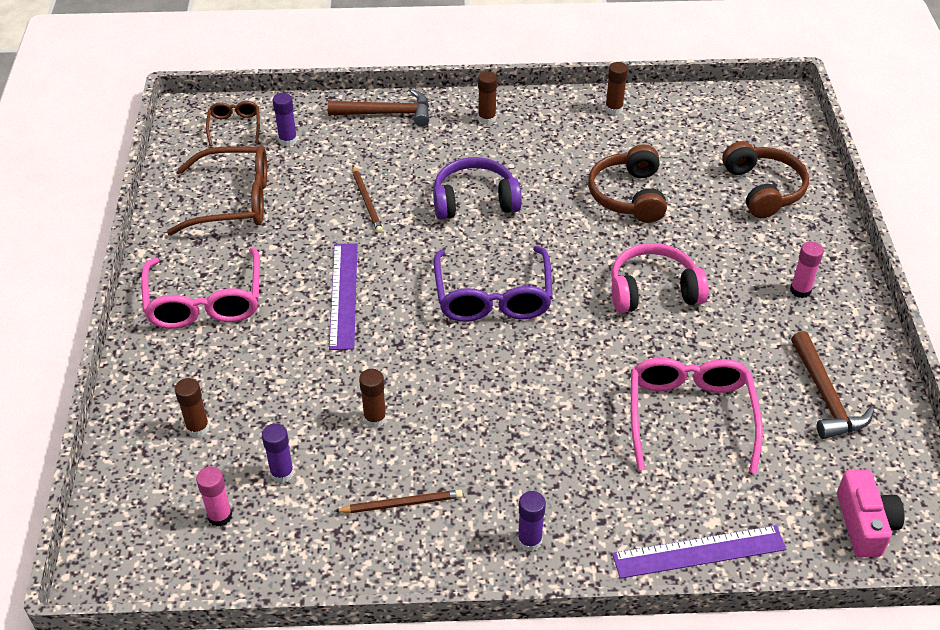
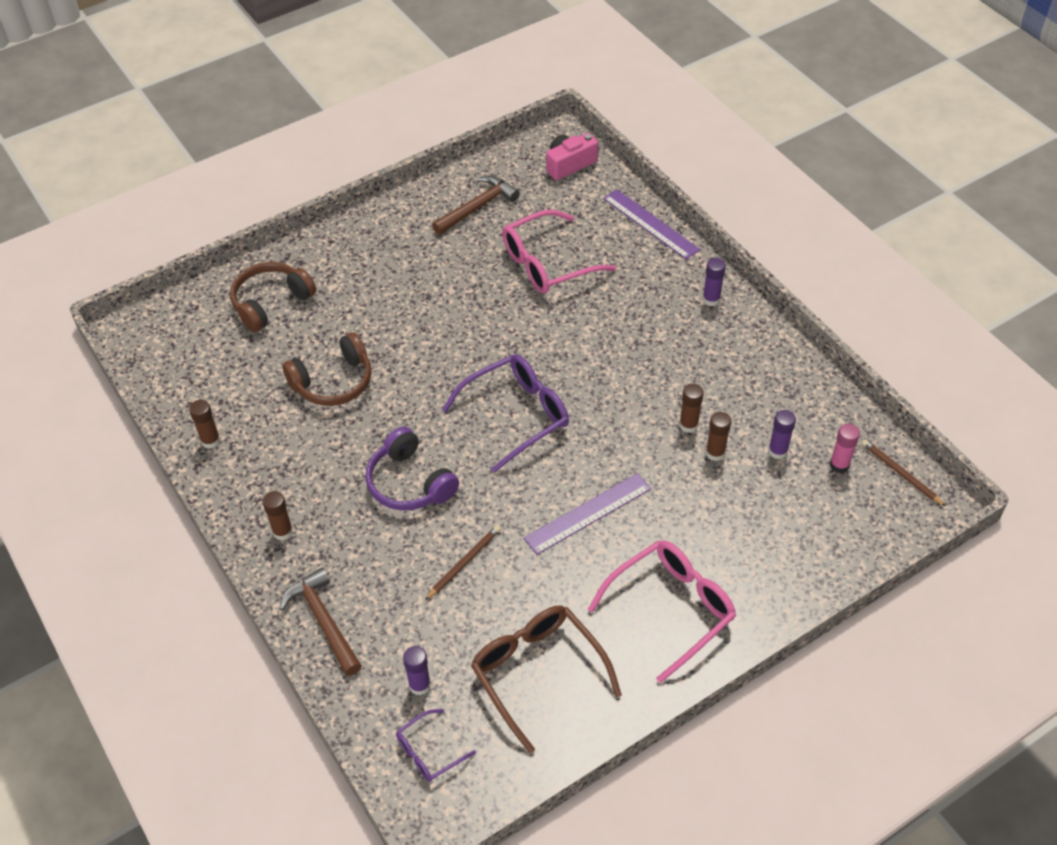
camera: 120 degrees left, 5 degrees up
(198, 428) = (788, 526): brown glue stick -> brown glue stick (715, 453)
(234, 126) = (428, 752): brown glasses -> purple glasses
(402, 504) = (741, 373): brown pencil -> brown pencil (900, 473)
(653, 290) = (439, 325): pink headphones -> none
(800, 290) = (380, 247): pink glue stick -> none

